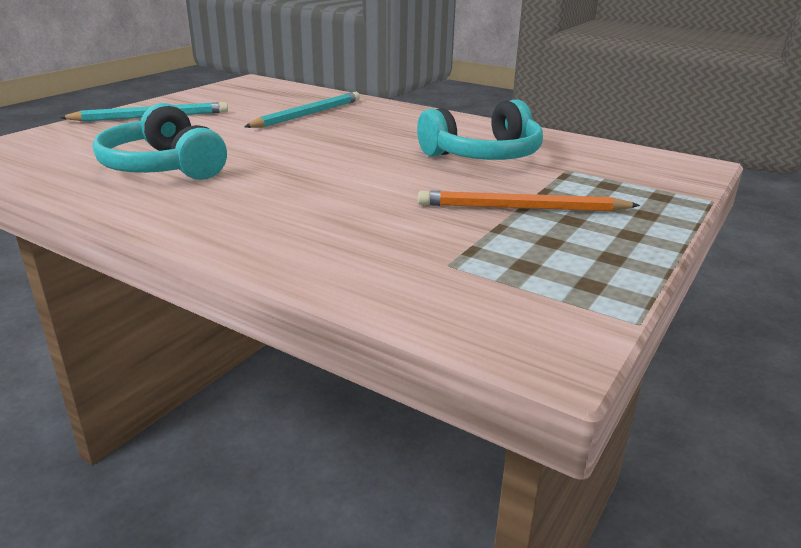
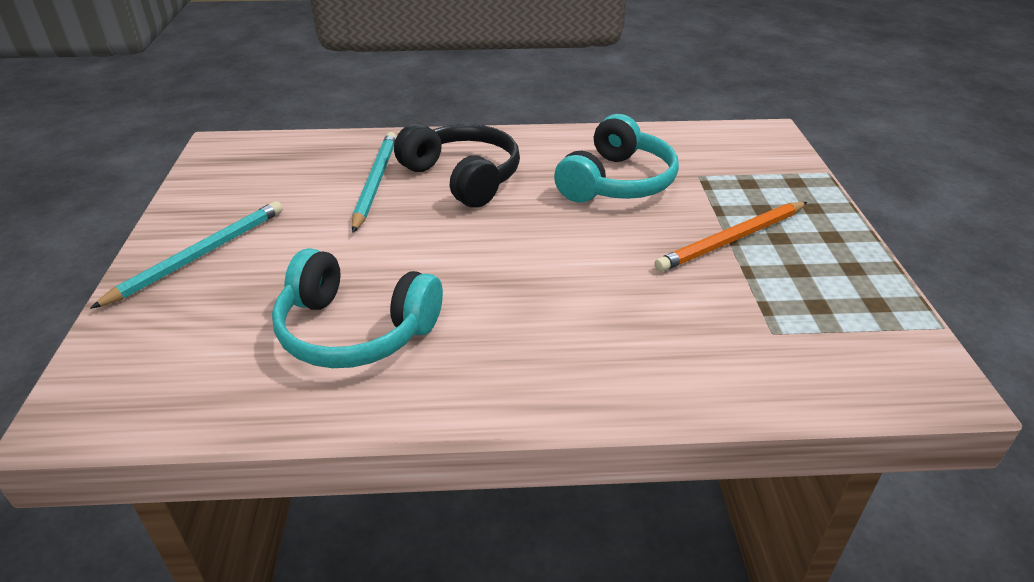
camera: 35 degrees left, 10 degrees up
(370, 125) = (463, 177): none -> black headphones

